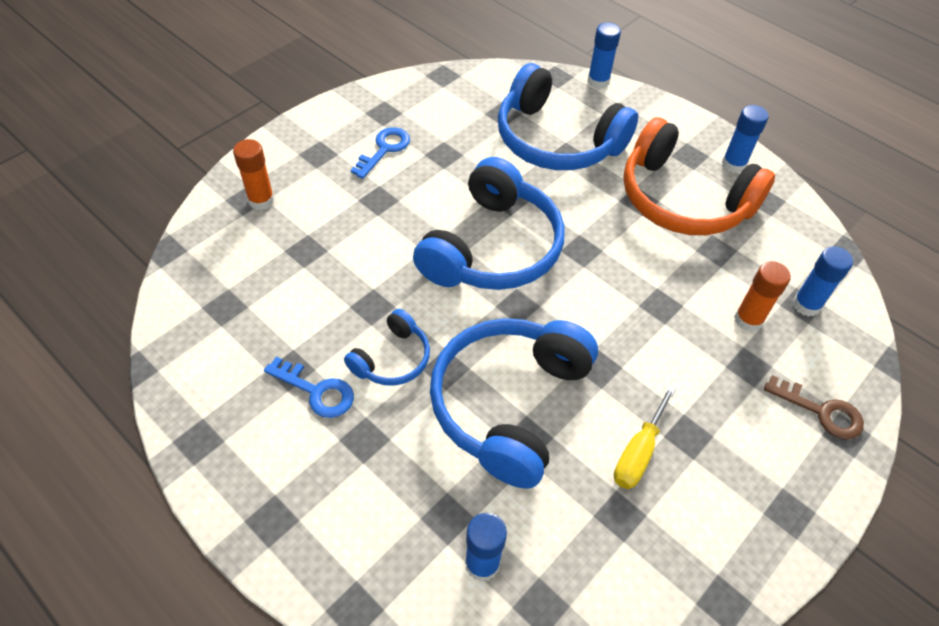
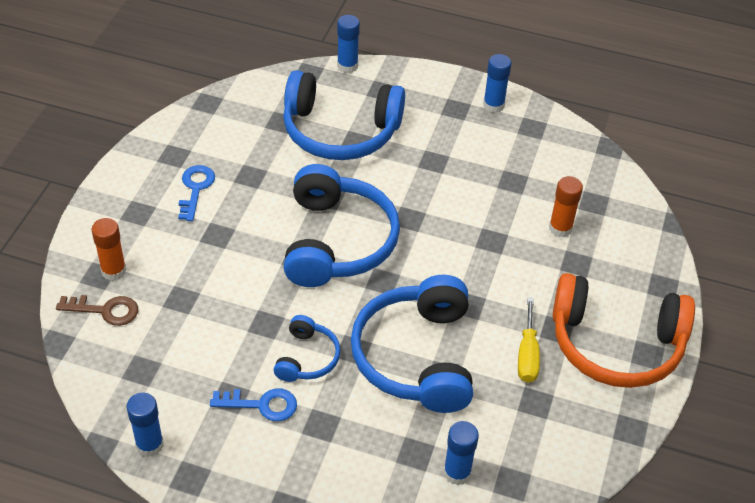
camera: 25 degrees left, 5 degrees down
(683, 199) = (468, 148): orange headphones -> orange headphones (616, 344)
(806, 305) = (597, 202): blue glue stick -> blue glue stick (149, 445)
(821, 411) = (640, 277): brown key -> brown key (105, 310)

